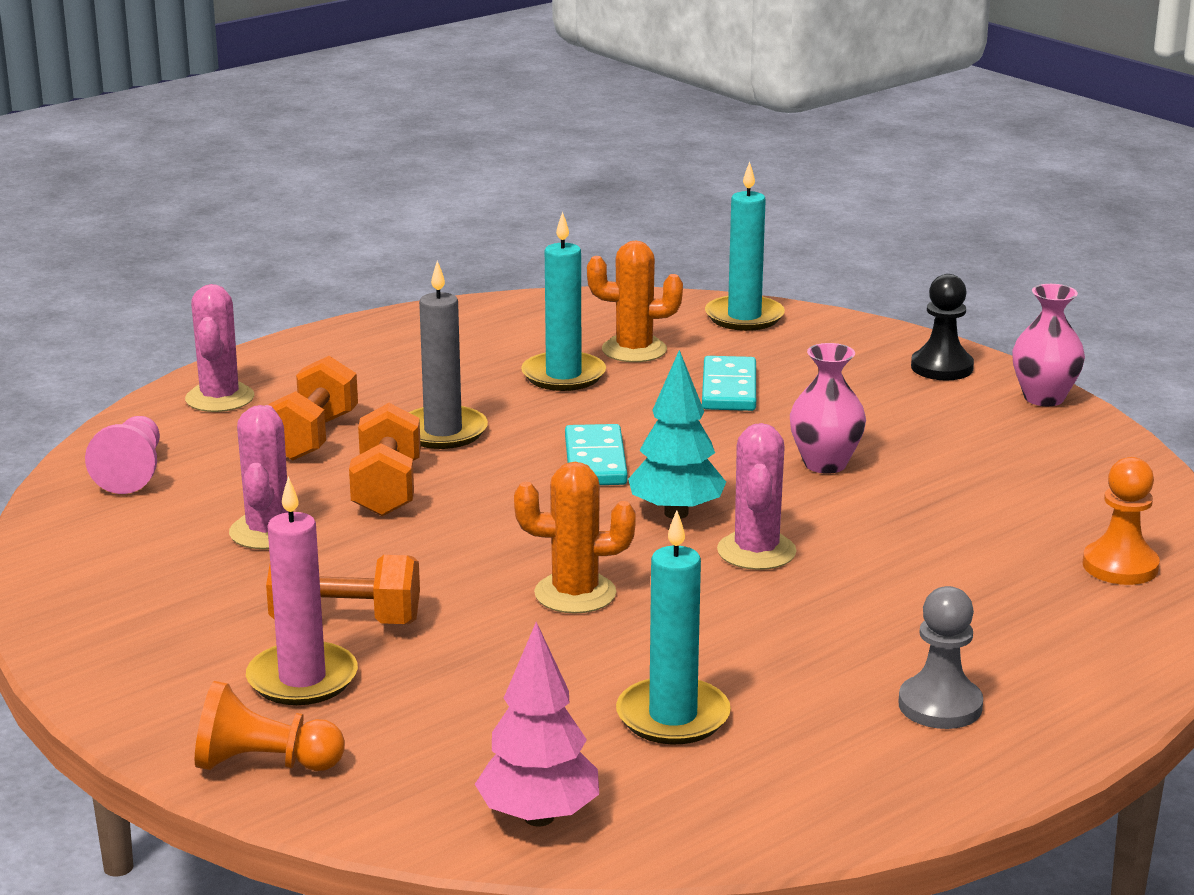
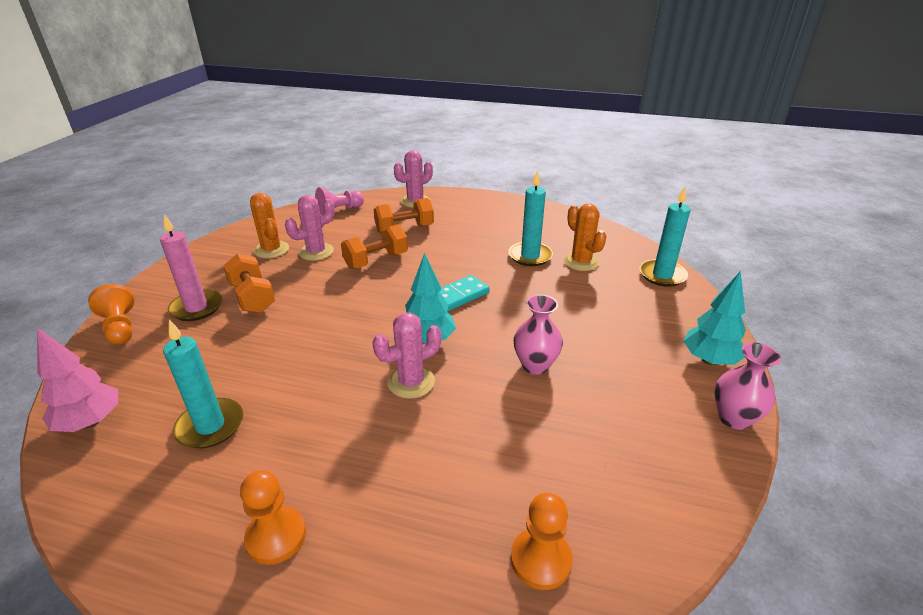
camera: 55 degrees right, 10 degrees up
(443, 432) = (441, 251): grey candle -> none
(575, 594) = (319, 344): orange cactus -> orange cactus (271, 250)
(729, 389) = (579, 302): turquoise domino -> none
(940, 705) = (276, 536): grey pawn -> orange pawn
(942, 367) = (709, 360): black pawn -> turquoise tree

